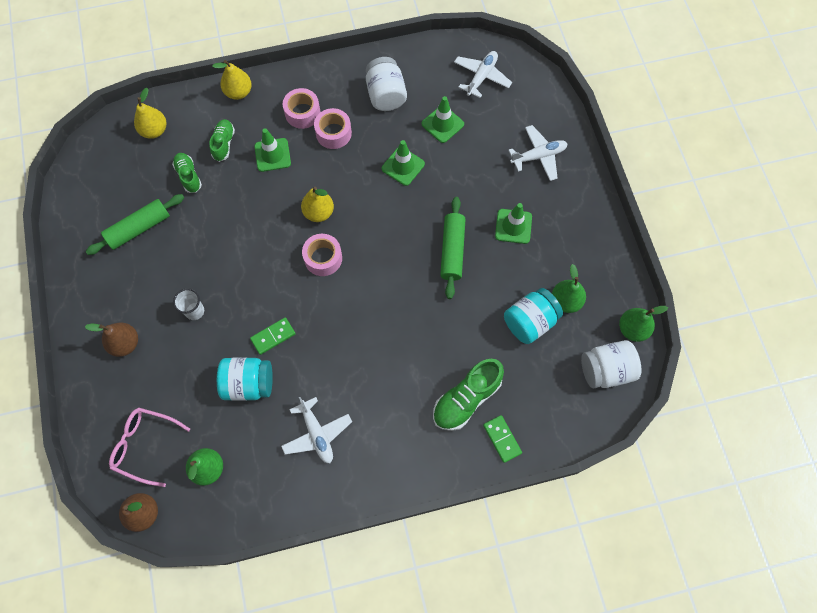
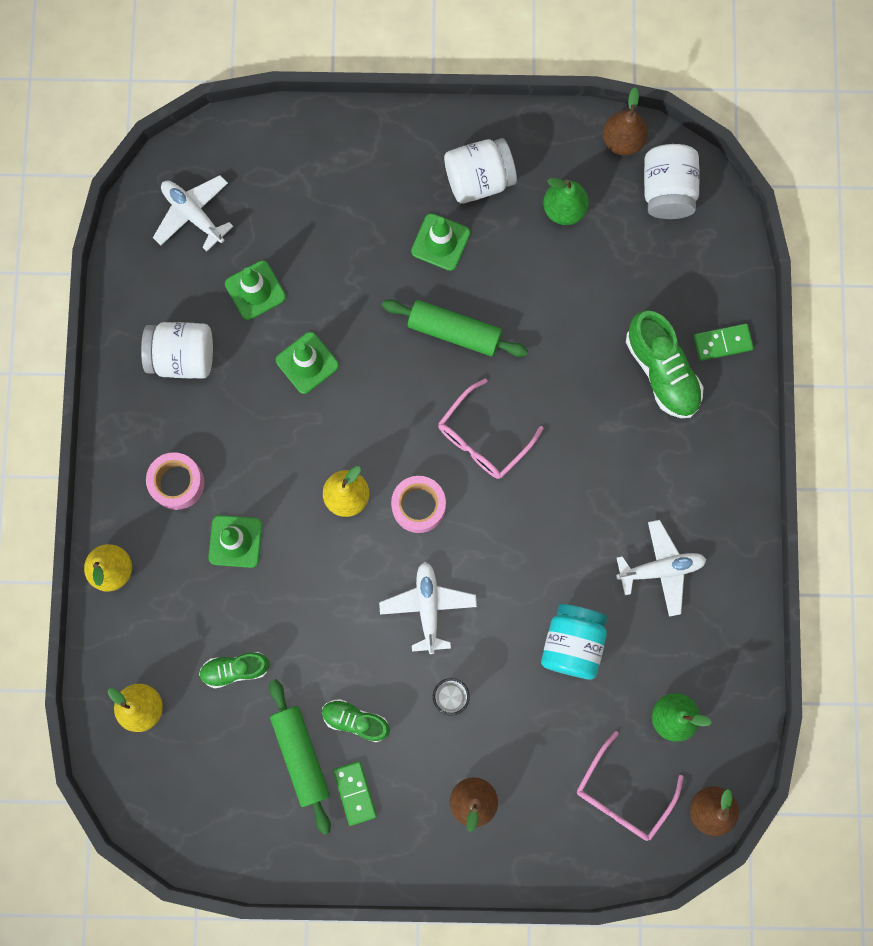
camera: 75 degrees left, 10 degrees up
(224, 144) = (196, 608): green shoe -> green shoe (355, 720)
(273, 336) = (514, 598): green domino -> green domino (355, 793)
(333, 133) = (225, 446): pink tape -> none
(382, 288) = (483, 438): none -> pink glasses
(530, 322) = (580, 263): turquoise jar -> none
(538, 156) = (344, 177): white plane -> white plane (428, 607)
(567, 240) = (479, 180): none -> white jar
(632, 329) = (622, 140): green pear -> brown pear

